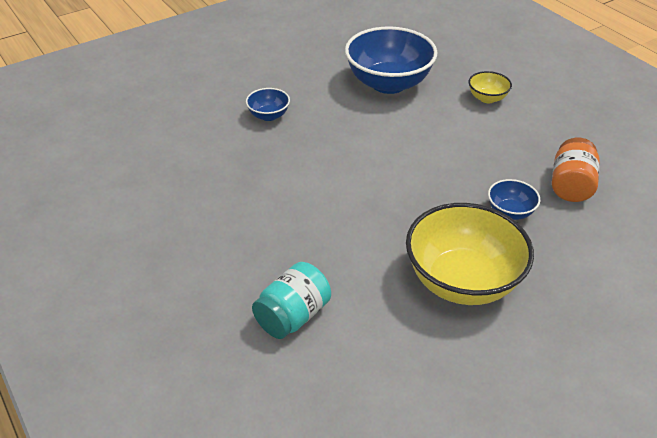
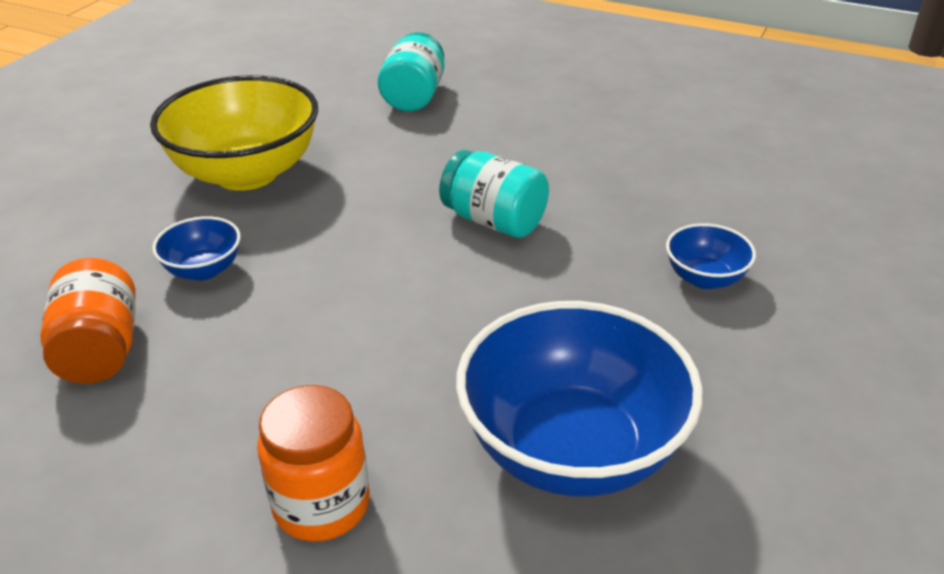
camera: 150 degrees right, 5 degrees down
(333, 180) = (494, 221): none -> turquoise jar
(487, 98) = (321, 505): yellow bowl -> orange jar

